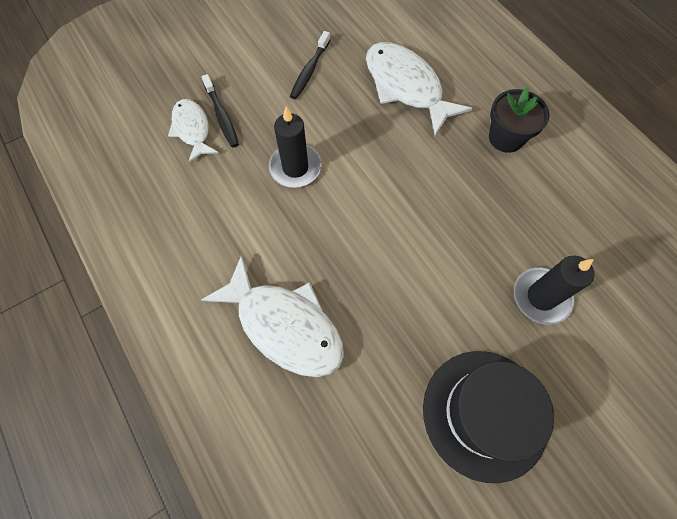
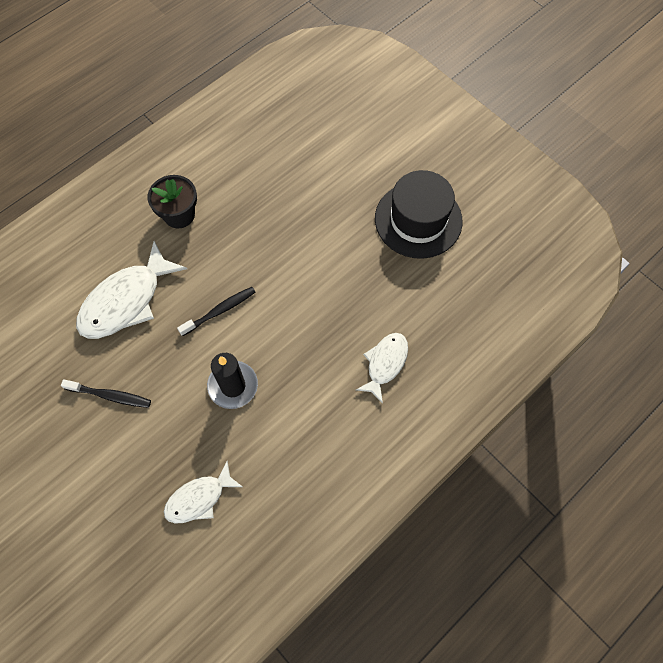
camera: 100 degrees left, 0 degrees up
(221, 116) = (178, 472): black toothbrush -> black toothbrush (220, 311)
(284, 325) = (385, 364): white fish -> white fish, size x0.60
(541, 297) = (324, 187): black candle -> none

